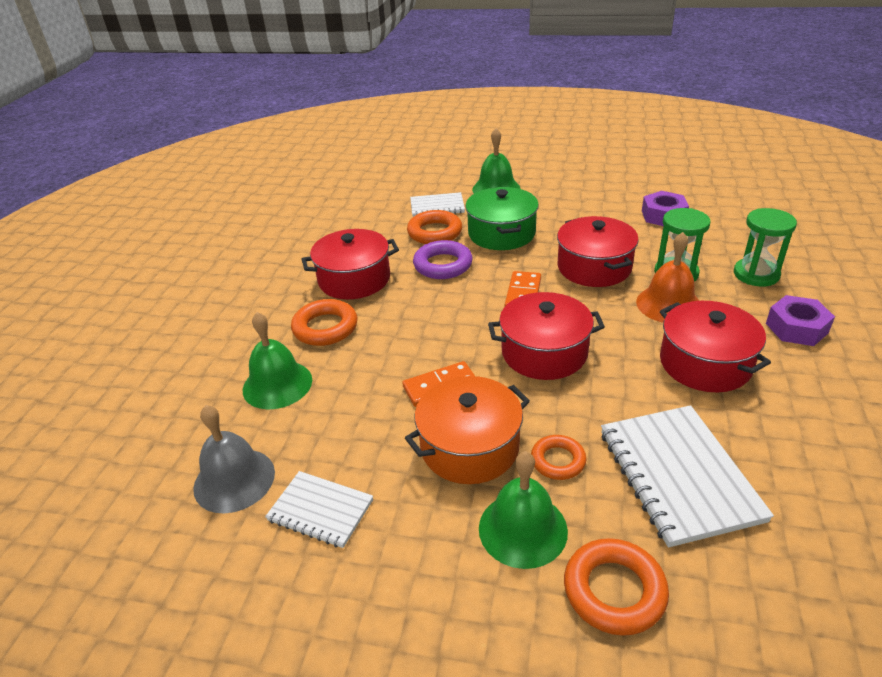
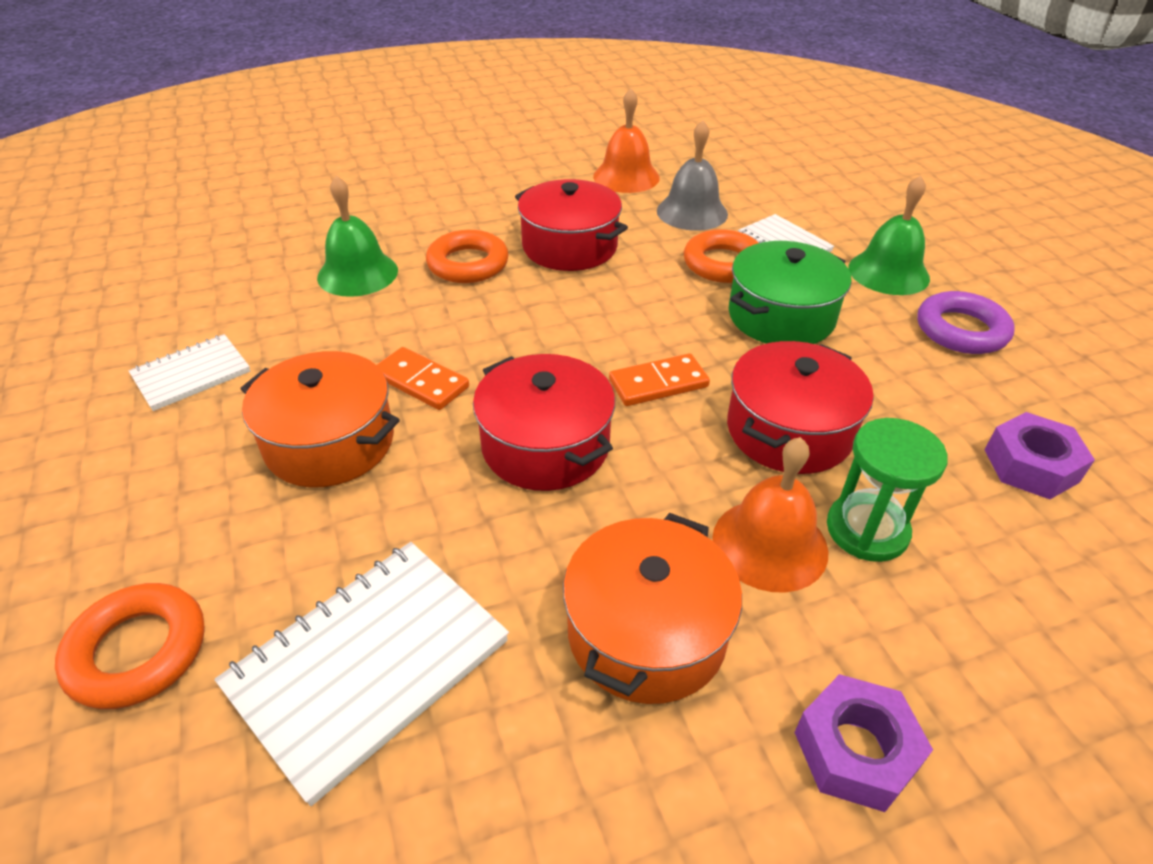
camera: 55 degrees right, 5 degrees up
(234, 480) = (213, 307): grey bell -> grey bell (692, 212)
(299, 231) = (626, 177): none -> orange bell
(320, 510) = (191, 374): white notebook -> white notebook turned 60 degrees clockwise
(443, 265) = (659, 296): purple ring -> purple ring (961, 330)
(522, 529) = (213, 533): green bell -> none
(558, 461) = (341, 527): orange ring -> none
(705, 363) = (646, 632): red pot -> orange pot
(756, 274) = (977, 645): green hourglass -> none

